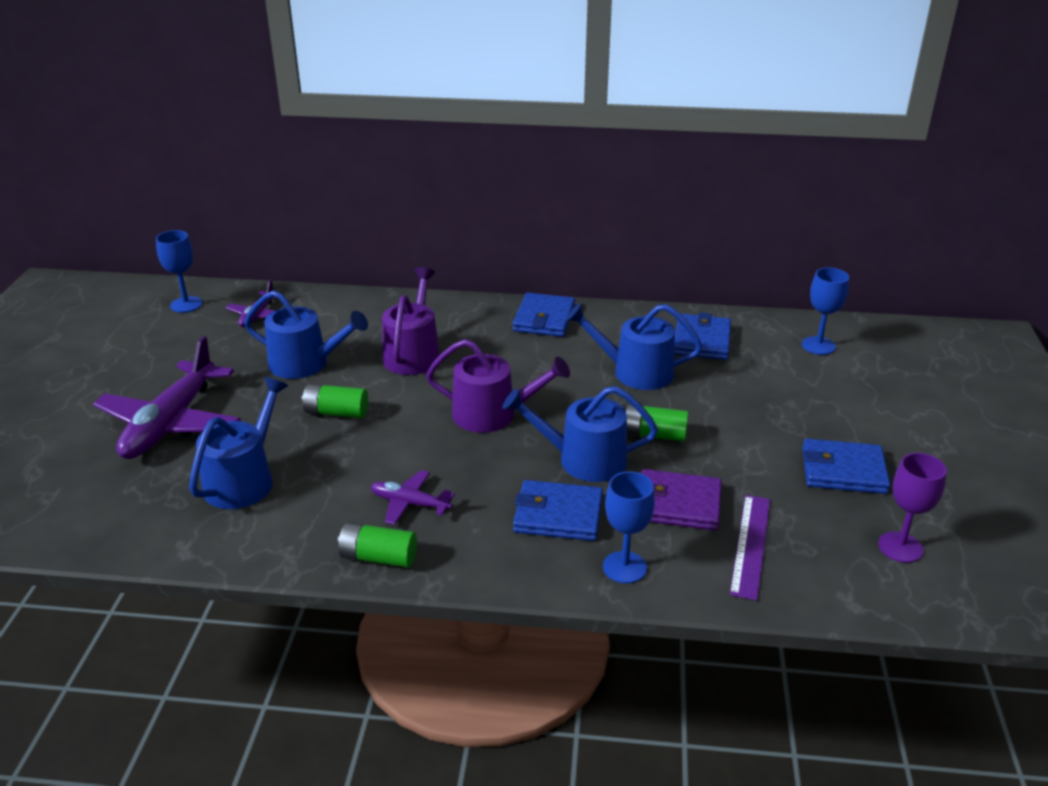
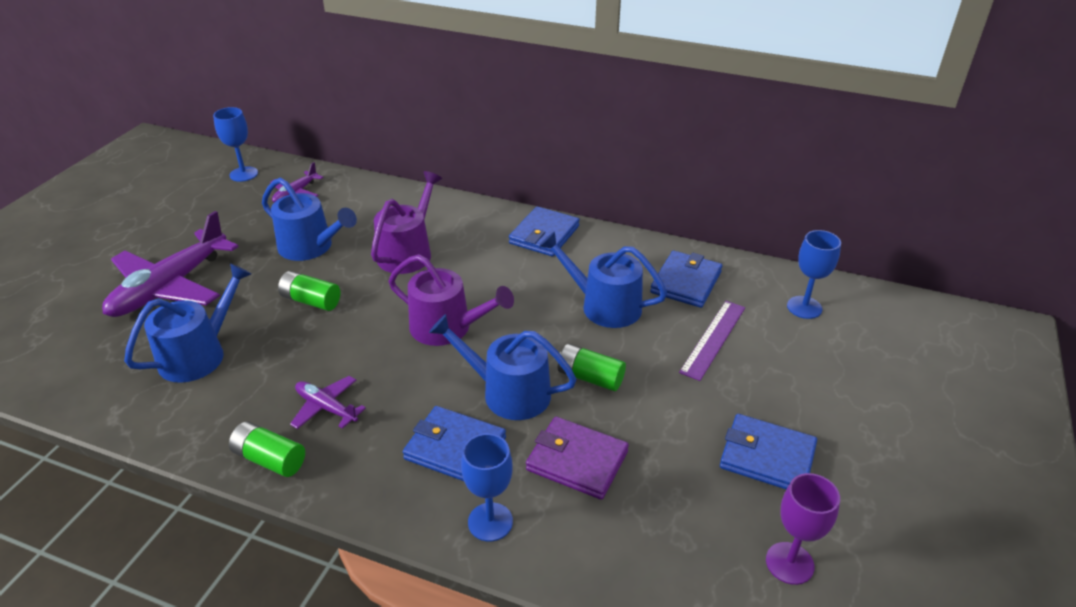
camera: 15 degrees right, 5 degrees up
(750, 545) = (628, 524): purple ruler -> purple ruler (713, 339)

